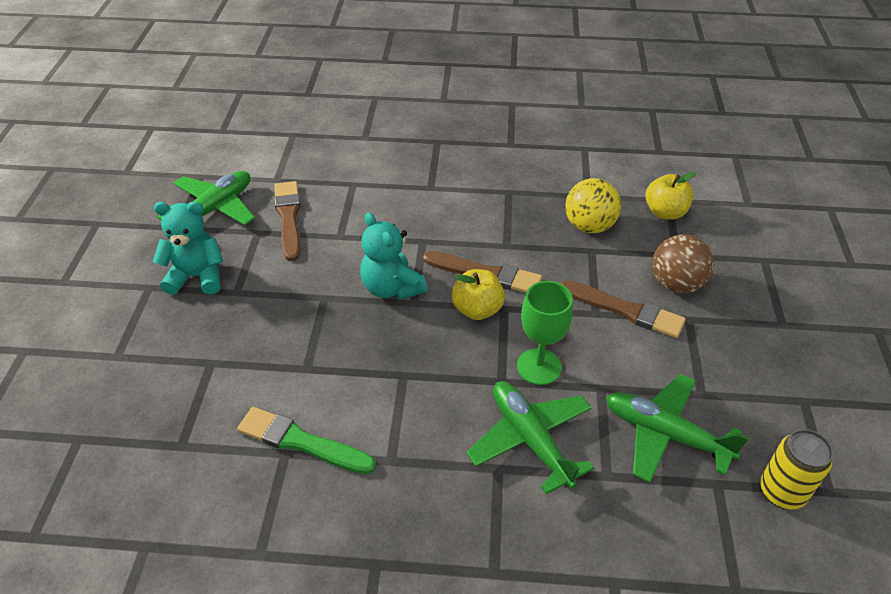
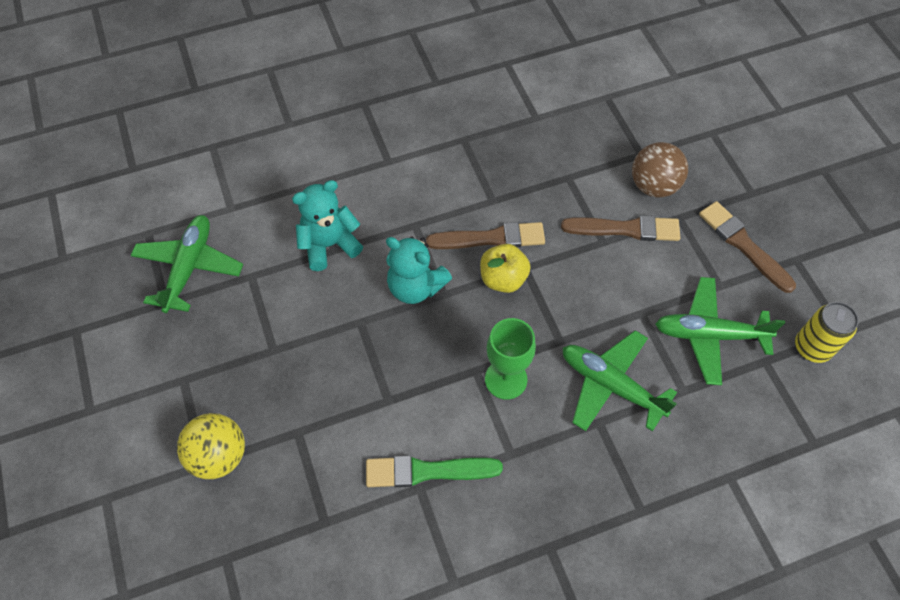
camera: 25 degrees left, 15 degrees up
(197, 276) = (223, 349): turquoise teddy bear -> turquoise teddy bear (329, 245)
(289, 218) = (272, 248): brown brush -> brown brush (743, 245)
(539, 367) = (583, 314): green goblet -> green goblet (506, 379)
(589, 226) = (554, 151): yellow ball -> yellow ball (219, 455)
(665, 212) = (611, 112): yellow apple -> none

